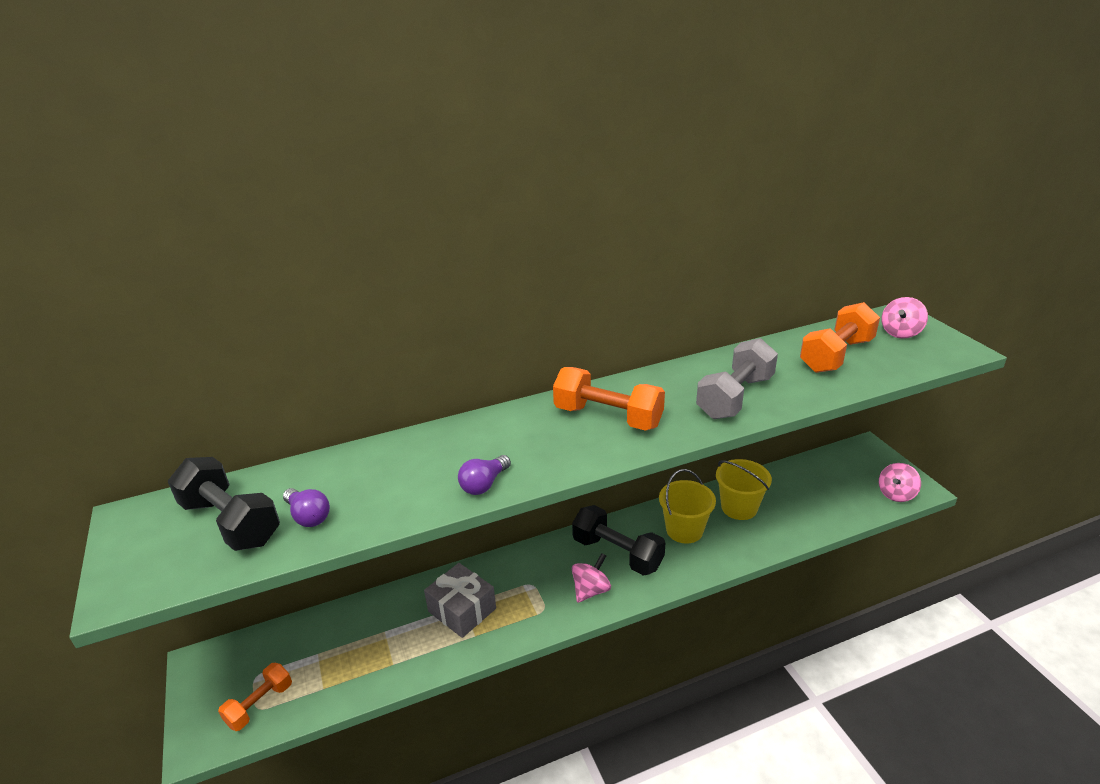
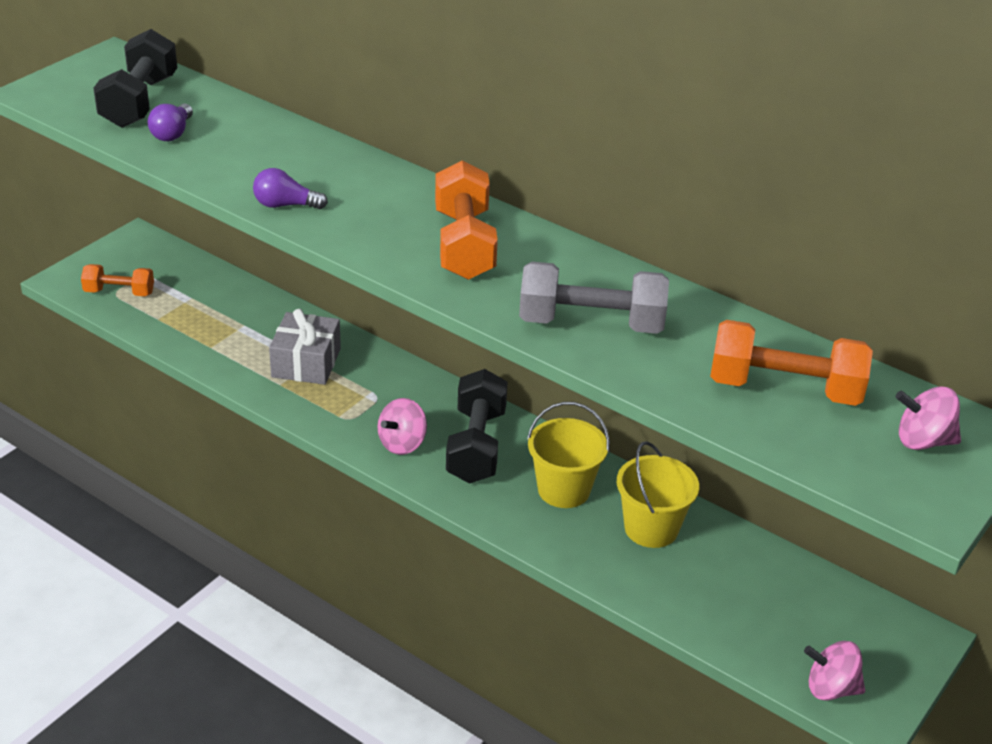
camera: 55 degrees right, 5 degrees up
(591, 590) = (402, 443): pink spinning top -> pink spinning top turned 120 degrees clockwise

